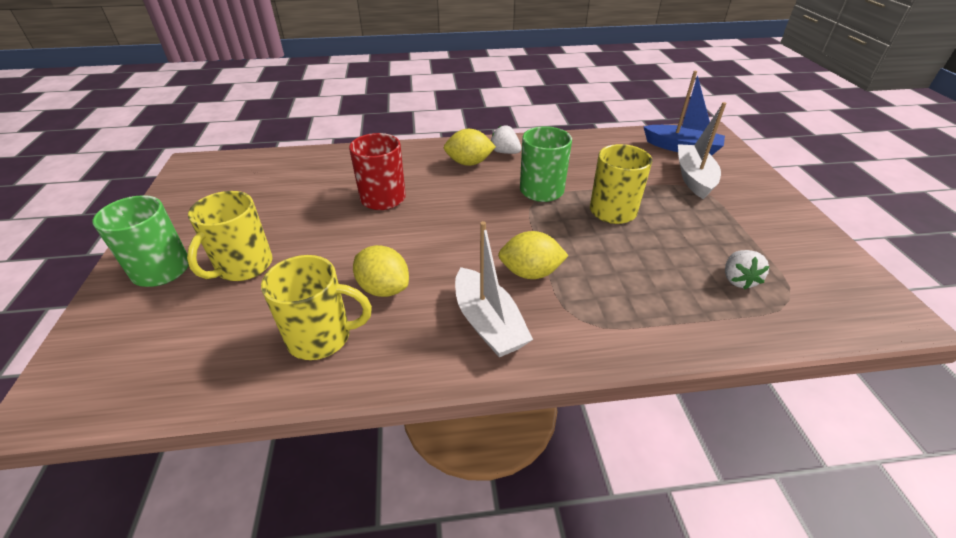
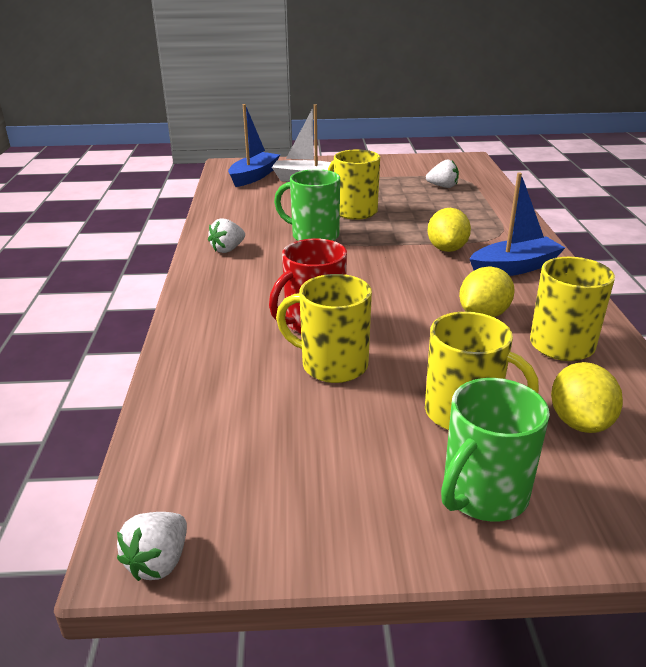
camera: 85 degrees left, 10 degrees down
(181, 170) = (159, 562): none -> white strawberry
(323, 208) = (332, 365): none -> yellow mug
(469, 163) = (245, 270): yellow lemon -> yellow lemon (579, 422)
(488, 323) = (514, 268): white boat -> blue boat

